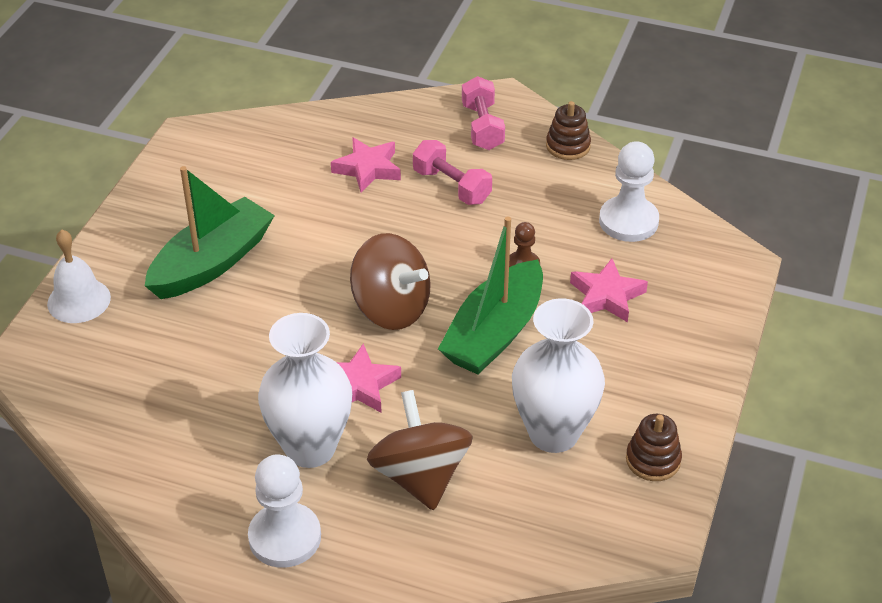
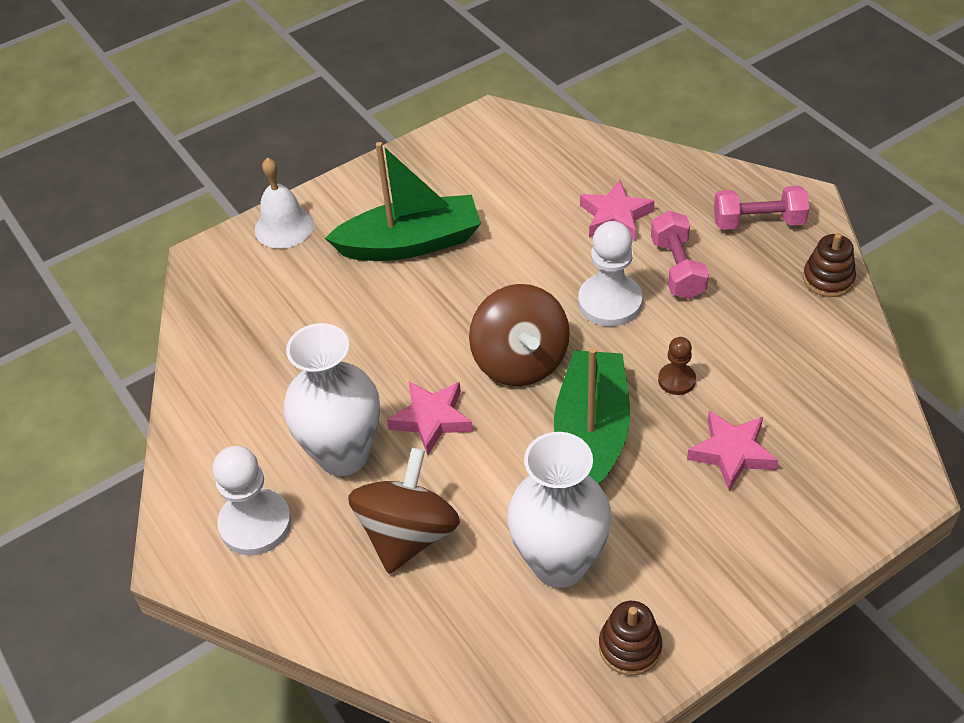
camera: 40 degrees right, 5 degrees up
(482, 127) = (758, 222): pink dumbbell -> pink dumbbell turned 60 degrees clockwise
(494, 333) = (591, 434): green boat -> green boat turned 120 degrees clockwise
(628, 221) = (822, 387): white pawn -> white pawn (610, 302)

